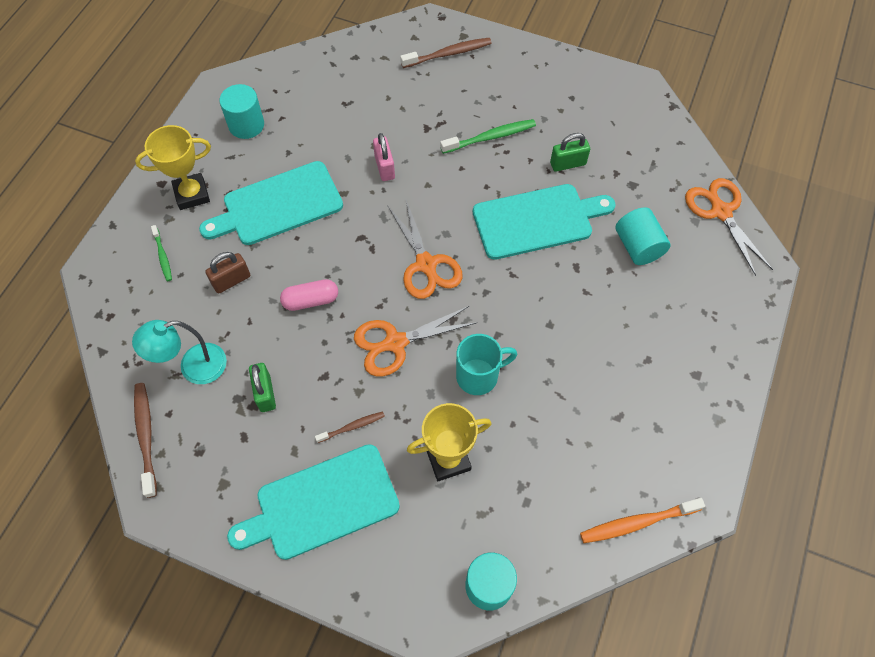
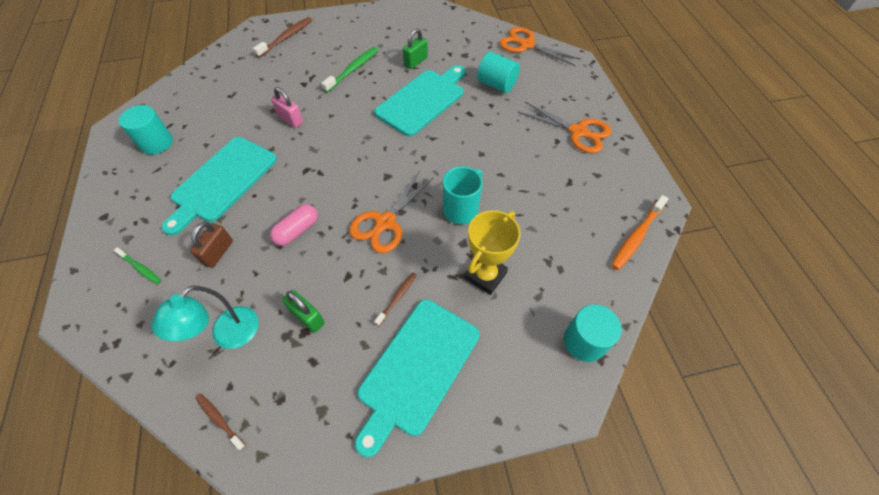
camera: 35 degrees left, 5 degrees down
(146, 437) = (219, 420): brown toothbrush -> brown toothbrush, size x0.60
(192, 194) = (138, 210): yellow trophy -> none
(426, 264) = (368, 162): orange scissors -> orange scissors (578, 132)

